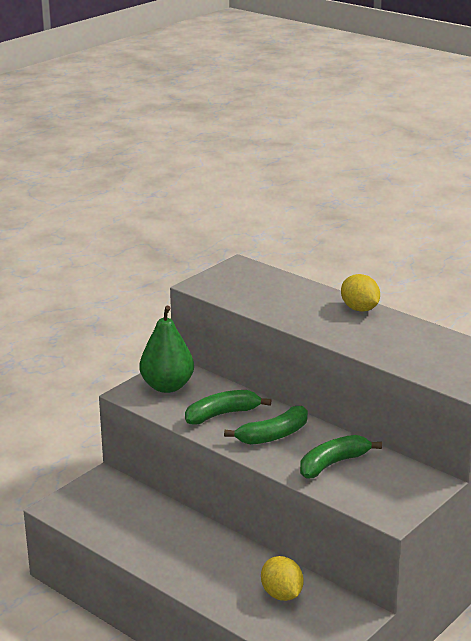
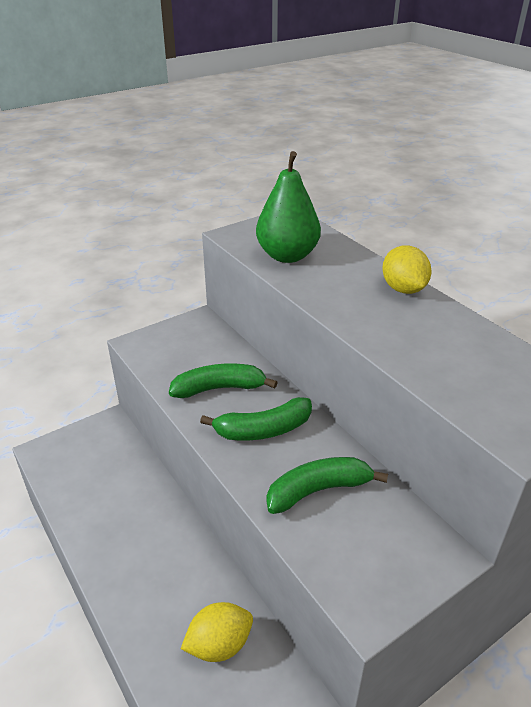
camera: 15 degrees right, 10 degrees up
(167, 386) = (180, 341): green pear -> green pear (287, 256)
(281, 594) = (219, 644): yellow lemon -> yellow lemon turned 75 degrees clockwise

